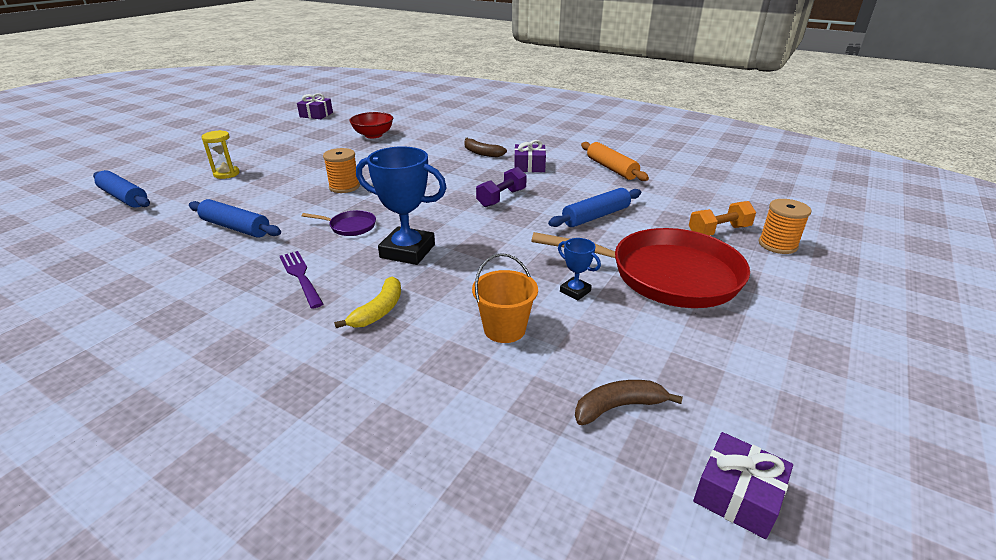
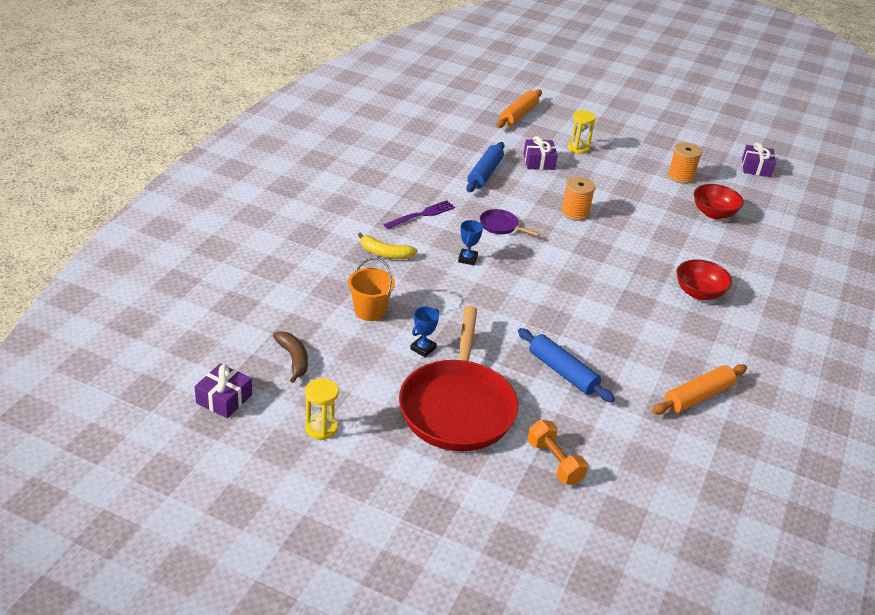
camera: 80 degrees right, 5 degrees up
(124, 197) = (518, 115): blue rolling pin -> orange rolling pin
(350, 226) = (501, 226): purple pan -> purple pan turned 120 degrees clockwise
(407, 251) = (467, 259): blue trophy -> blue trophy, size x0.48
(481, 153) = (699, 293): brown banana -> red bowl
(501, 198) = (584, 308): purple dumbbell -> none
(529, 166) = (675, 329): purple gift -> purple gift (539, 162)
(749, 379) = (321, 428): none -> yellow hourglass
(777, 245) = (535, 504): orange spool -> orange spool (681, 176)

